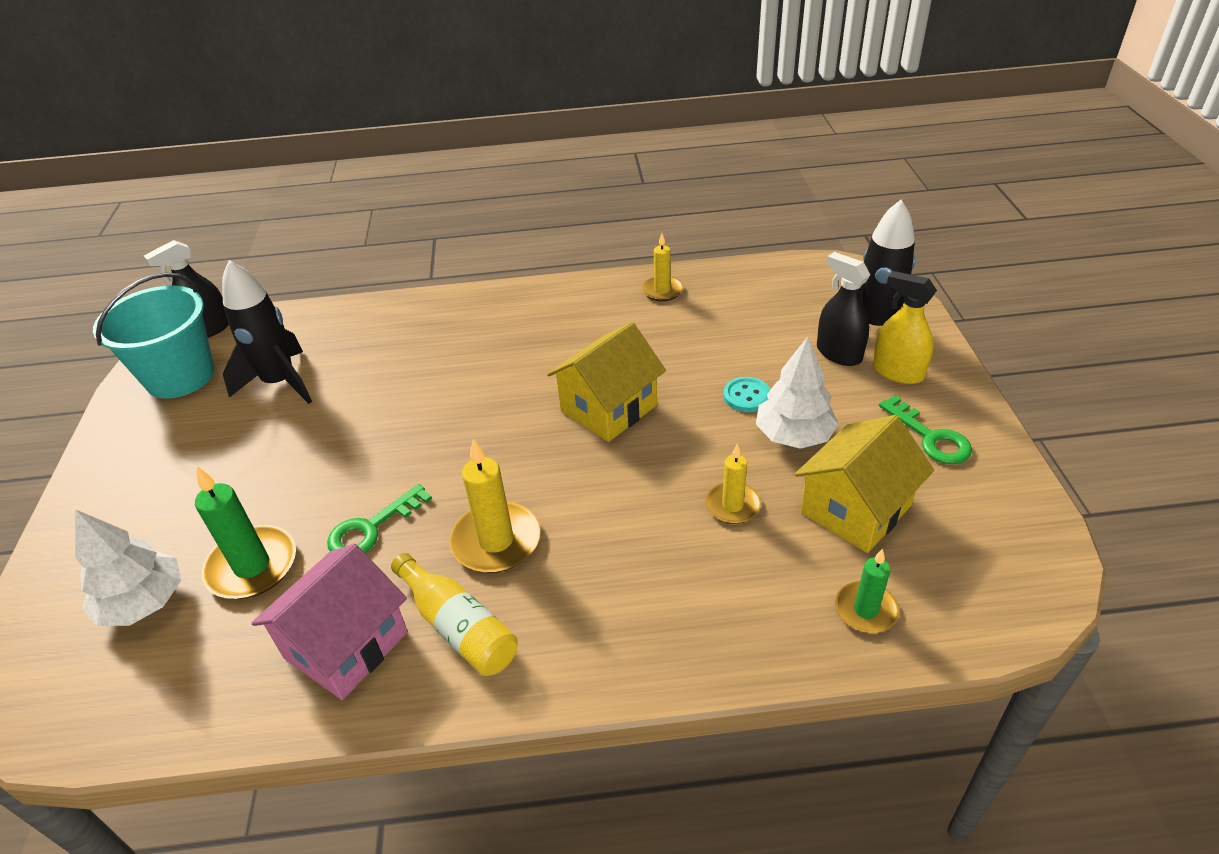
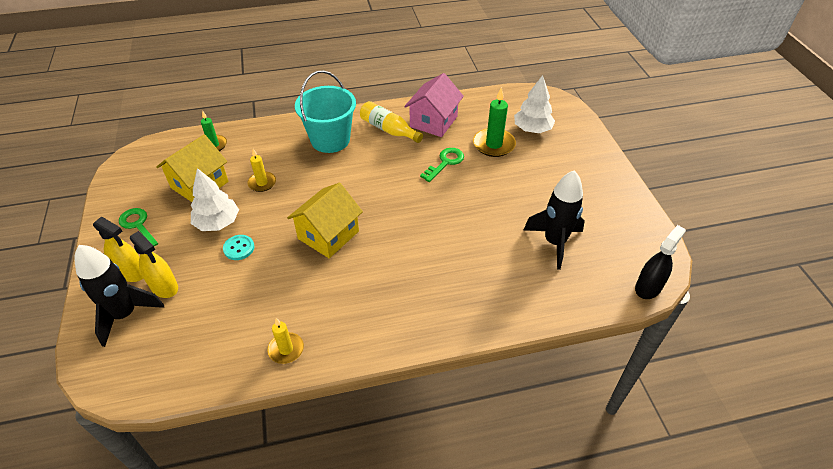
camera: 170 degrees right, 5 degrees up
(180, 376) = (629, 244): turquoise bucket -> turquoise bucket (330, 140)
(496, 541) = (381, 161): yellow candle -> none
(839, 353) = (164, 286): black spray bottle -> yellow spray bottle

